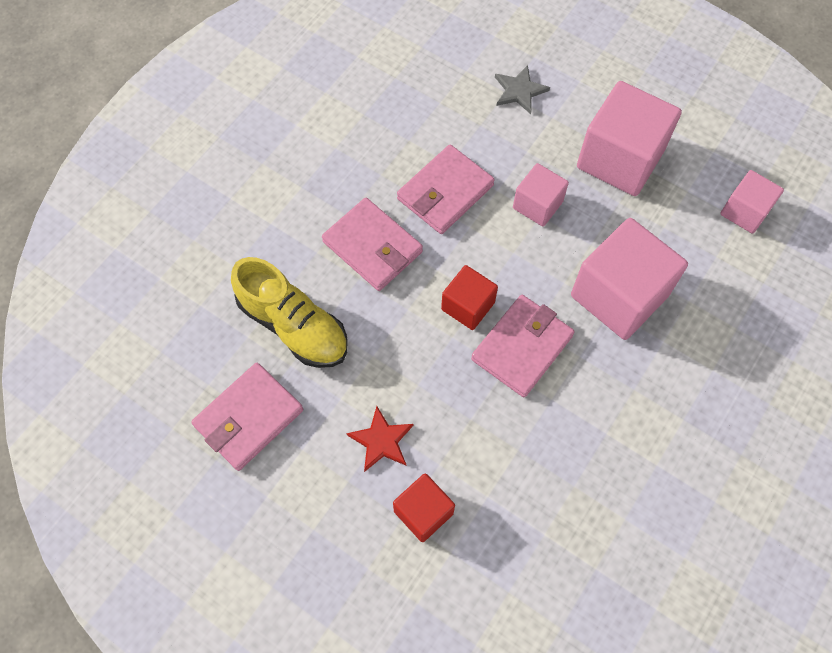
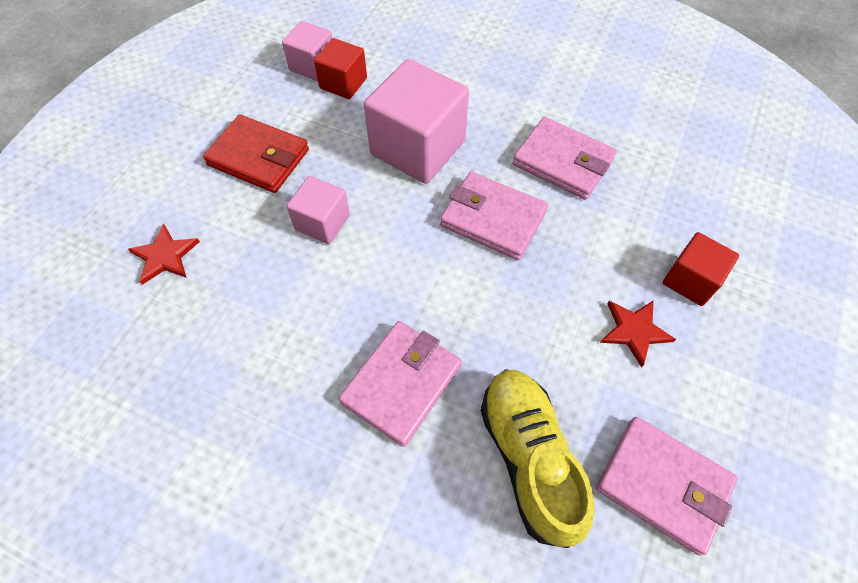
camera: 100 degrees left, 5 degrees down
(293, 326) = (529, 458): yellow shoe -> yellow shoe turned 45 degrees counterclockwise
(445, 192) = (315, 315): pink wallet -> pink wallet (563, 162)
(468, 306) = (458, 272): red cube -> red cube (343, 83)
(519, 91) = (165, 256): grey star -> red star
(620, 159) = (259, 157): pink cube -> red wallet

